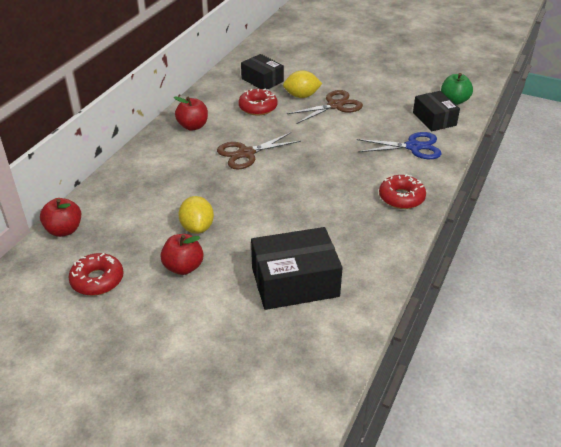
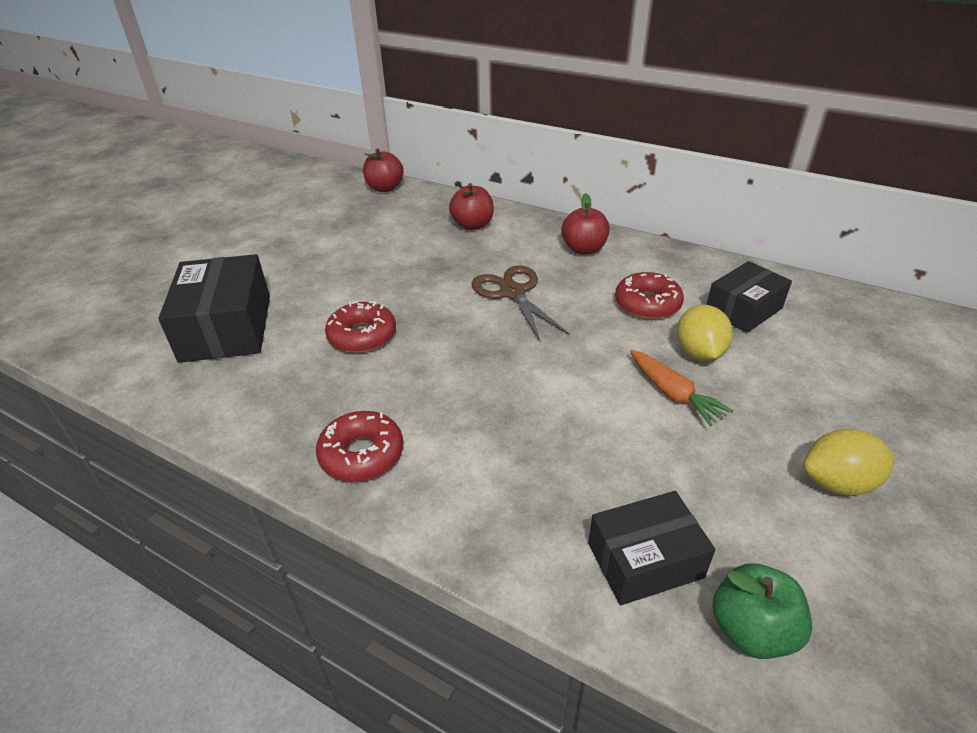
camera: 95 degrees right, 0 degrees up
(97, 280) = (302, 209): red donut -> red donut (362, 336)
(183, 267) = (295, 253): red apple -> red apple (472, 225)
(197, 227) = (359, 259): yellow lemon -> yellow lemon (838, 483)
(335, 105) = (673, 394): brown scissors -> orange carrot
(413, 147) = (524, 498): blue scissors -> none

